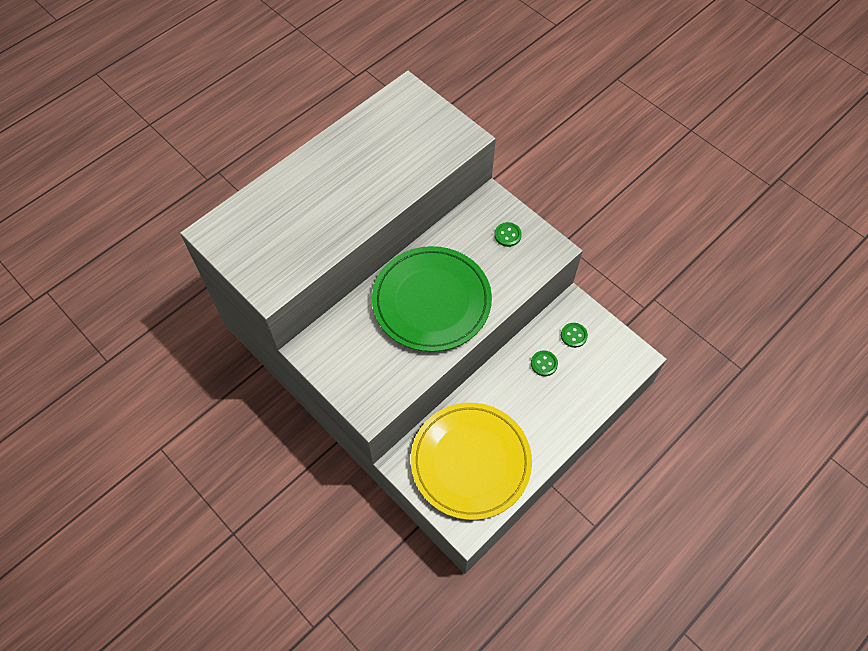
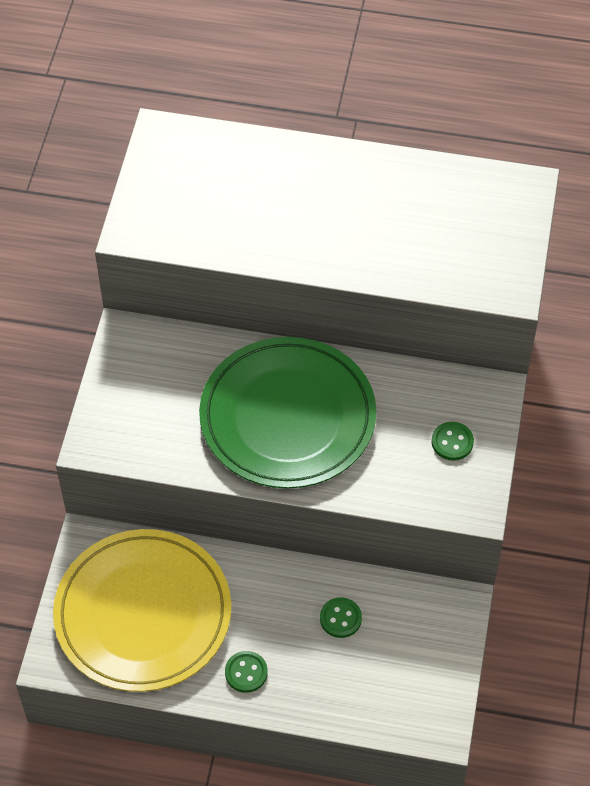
camera: 55 degrees right, 5 degrees down
(573, 335) = (410, 630): green button -> green button (246, 672)

